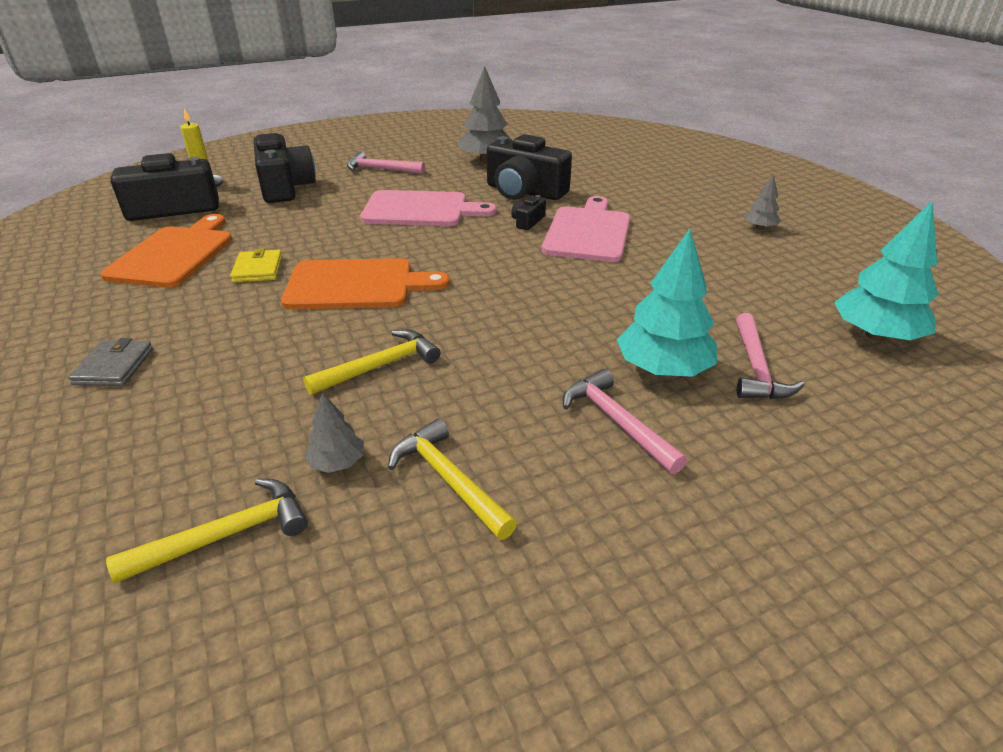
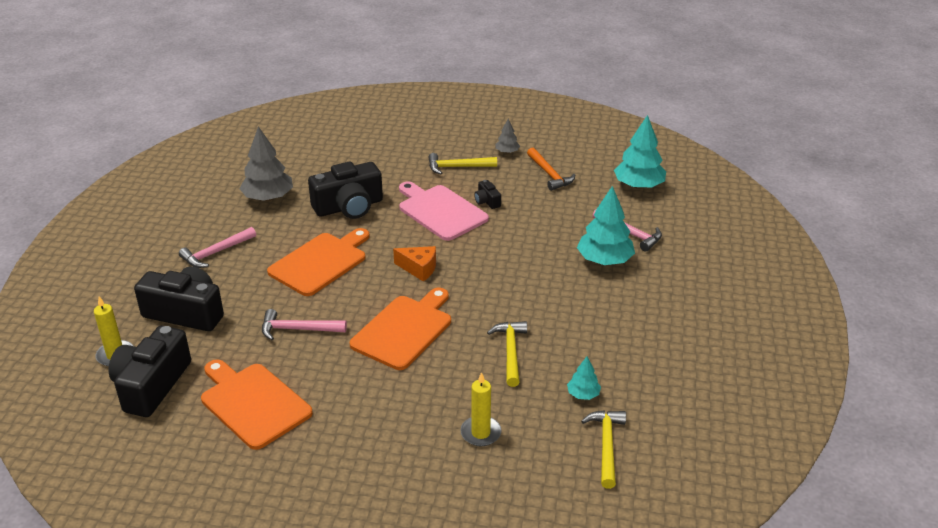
camera: 55 degrees left, 0 degrees up
(114, 366) = (403, 462): grey wallet -> none
(196, 402) = (480, 433): none -> yellow candle
(258, 269) = (330, 367): yellow wallet -> none
(337, 463) = (583, 394): grey tree -> turquoise tree
(420, 209) = (320, 262): pink cutting board -> orange cutting board
(448, 479) = (626, 363): yellow hammer -> yellow hammer (457, 167)
(472, 256) = (419, 268): none -> orange cheese
(527, 221) = (397, 226): black camera -> black camera (487, 201)
(616, 422) = (630, 295): pink hammer -> pink hammer (298, 329)
(769, 266) = (549, 174): none -> orange hammer

